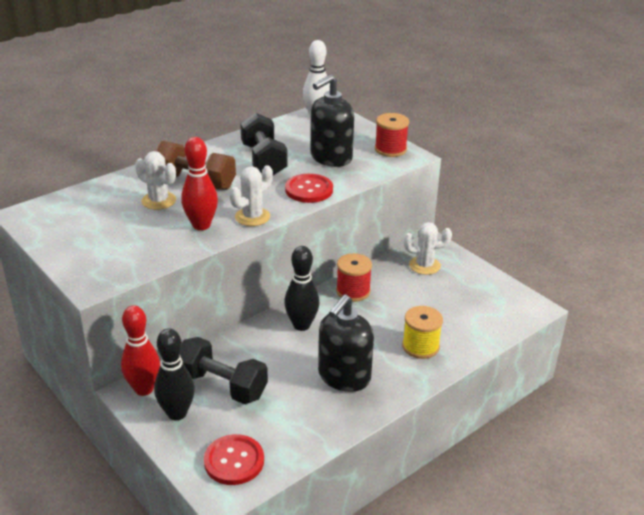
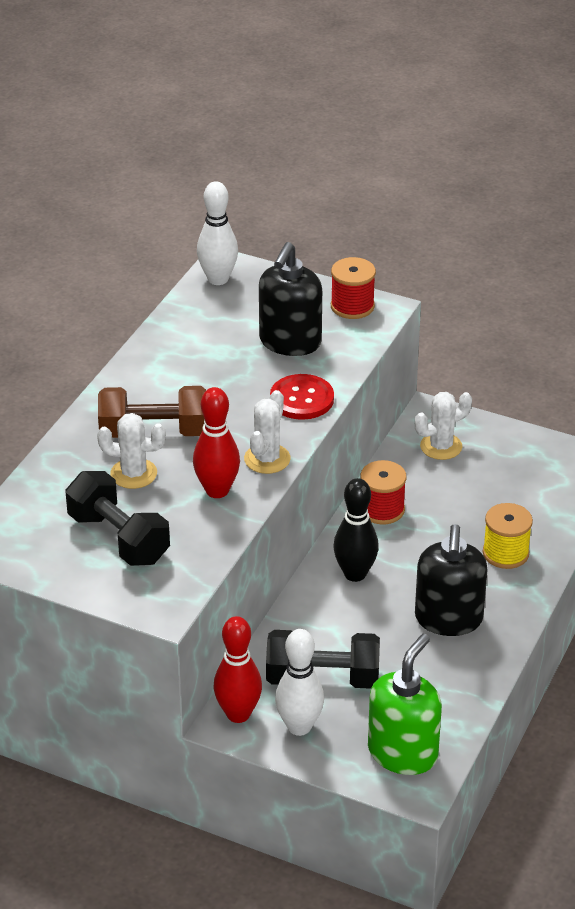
camera: 25 degrees left, 5 degrees up
(177, 413) = (299, 726): black bowling pin -> white bowling pin
(234, 461) = (403, 753): red button -> green soap dispenser
(263, 160) = (210, 372): black dumbbell -> black dumbbell (118, 538)

